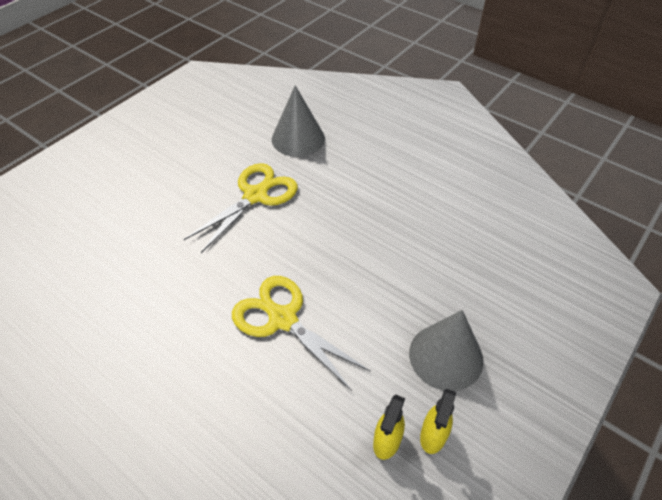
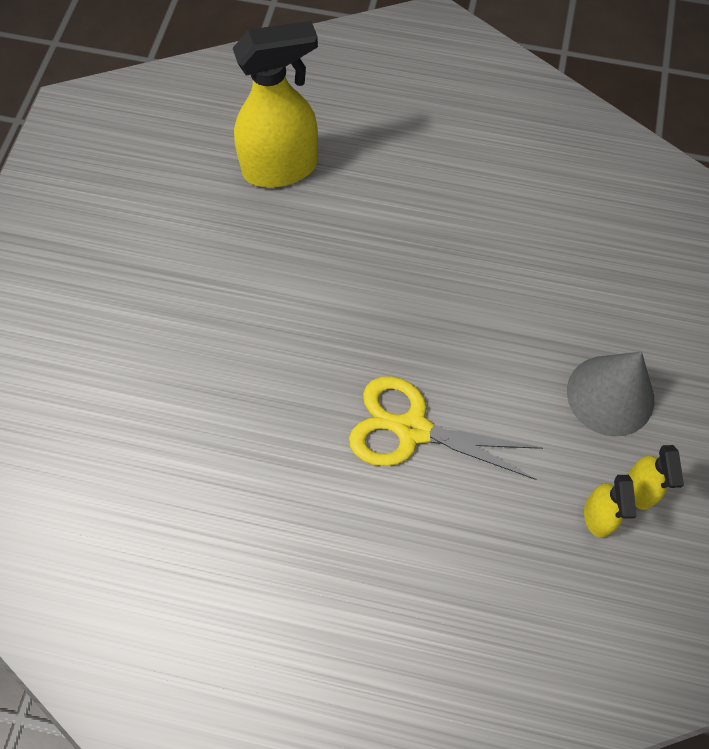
camera: 25 degrees left, 15 degrees up
(255, 196) = (278, 278): yellow scissors -> none
(298, 138) = (281, 168): grey cone -> yellow spray bottle

